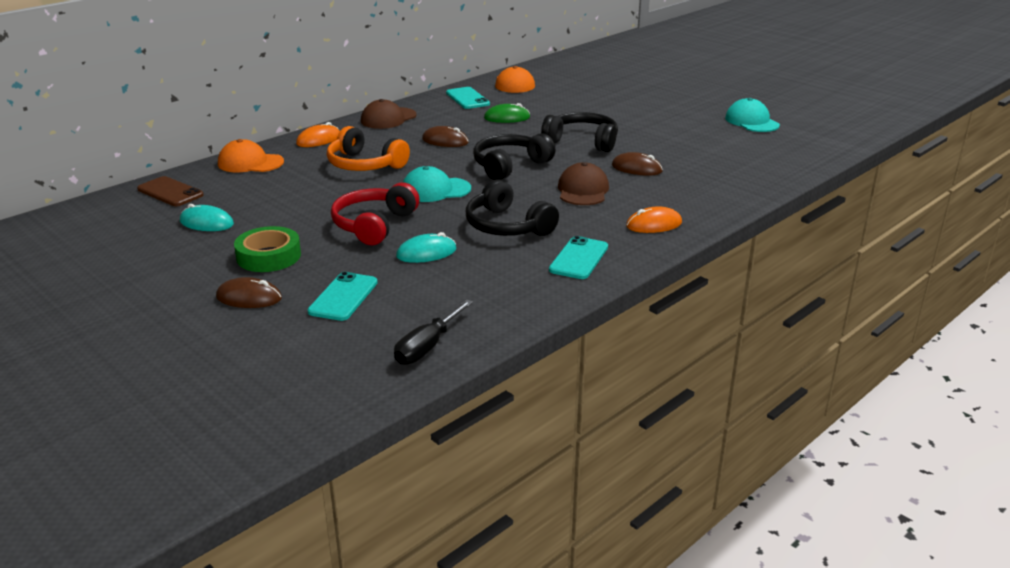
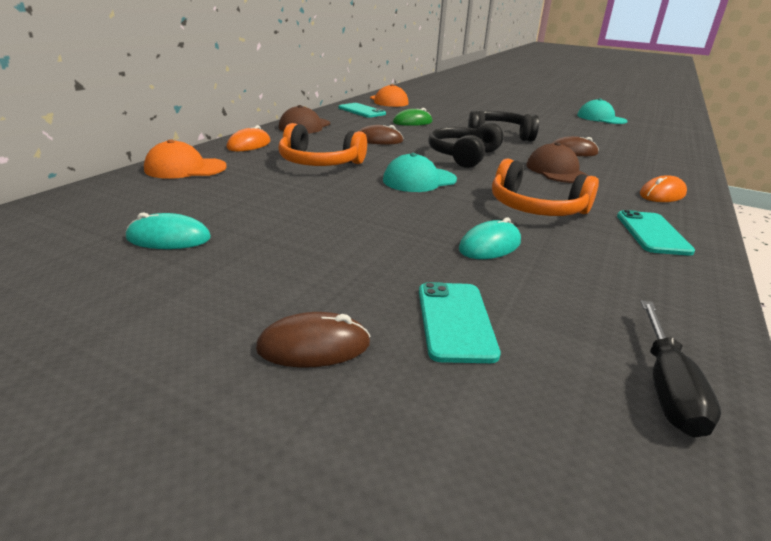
camera: 20 degrees left, 0 degrees up
(170, 192) = (94, 205): brown phone -> none
(268, 256) = (292, 274): green tape -> none
(374, 225) = (393, 220): red headphones -> none
(507, 226) = (536, 208): black headphones -> orange headphones

